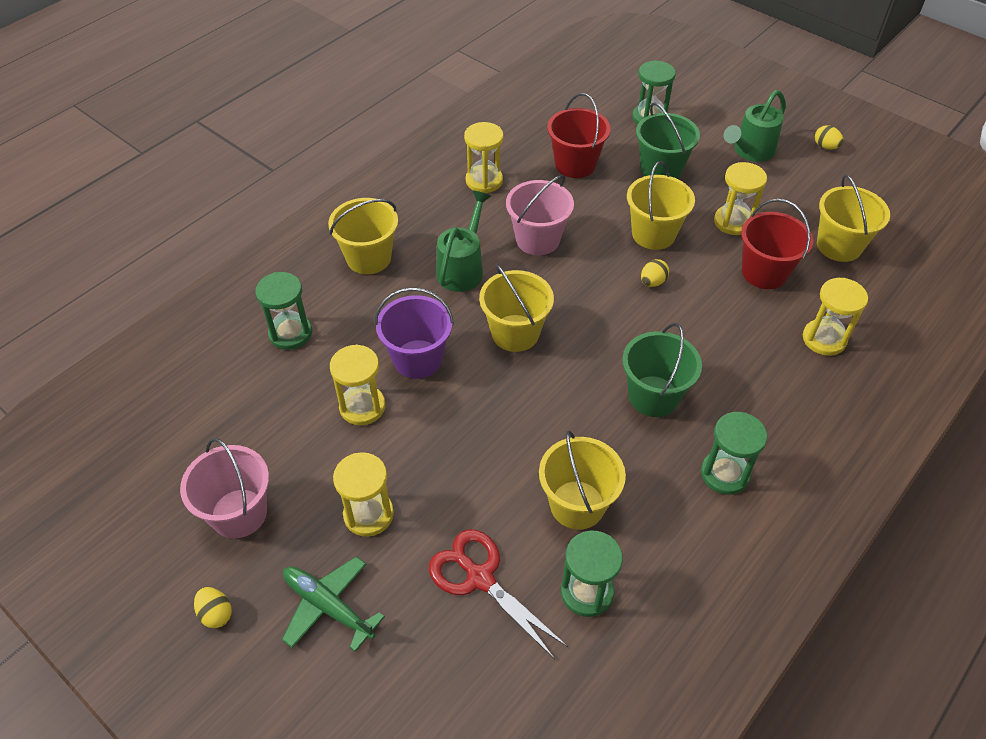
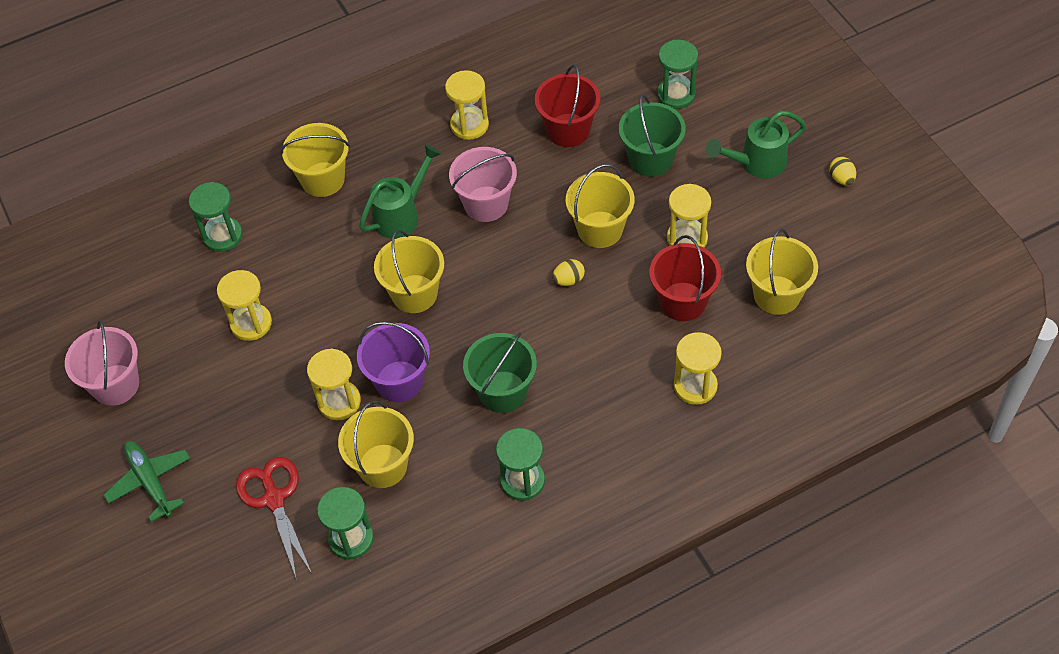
camera: 25 degrees right, 5 degrees up
(216, 614) = (67, 459): yellow egg -> none
(368, 514) = (213, 419): yellow hourglass -> yellow hourglass (339, 402)
(417, 359) = (317, 293): purple bucket -> purple bucket (399, 381)

